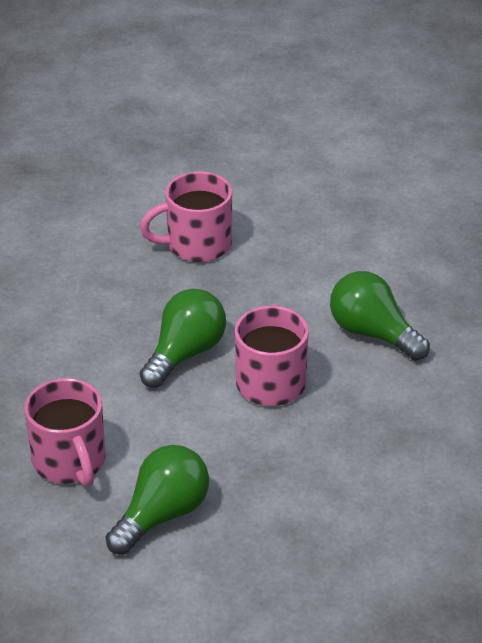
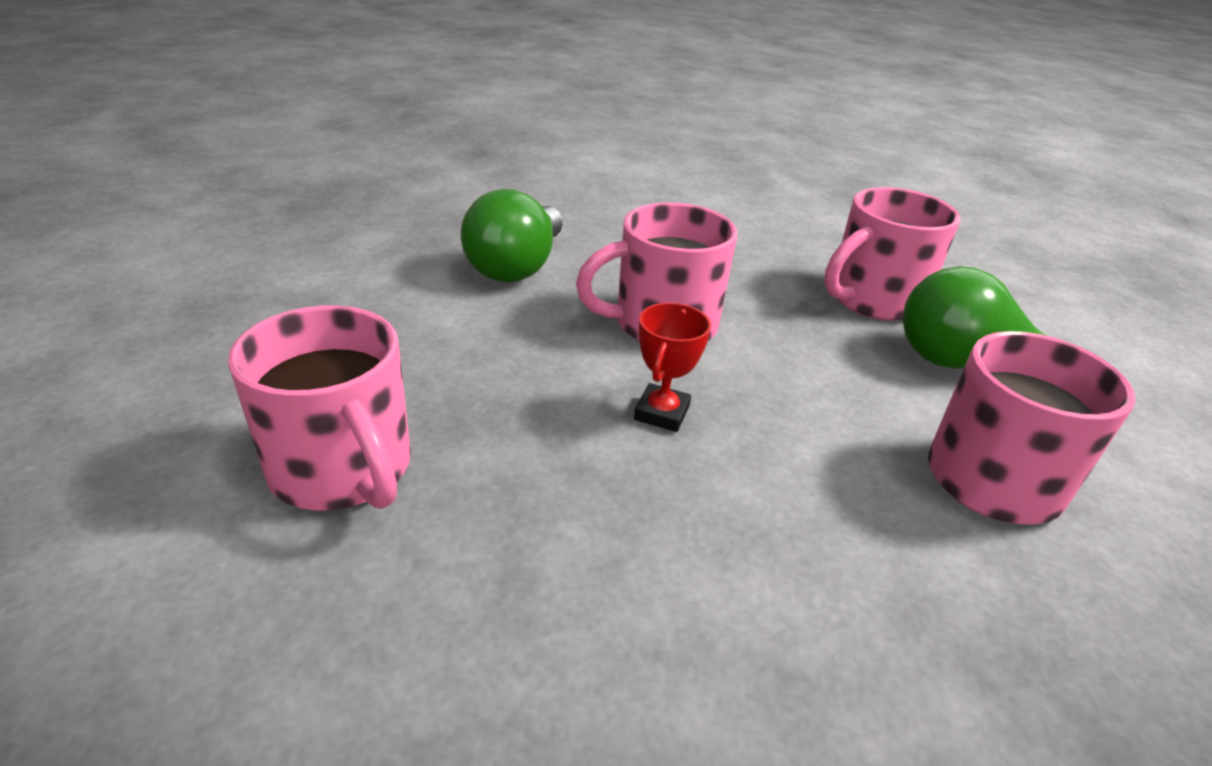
camera: 115 degrees left, 5 degrees down
(185, 353) = (662, 413): green light bulb -> red trophy
(259, 510) = (872, 300): none -> pink mug

